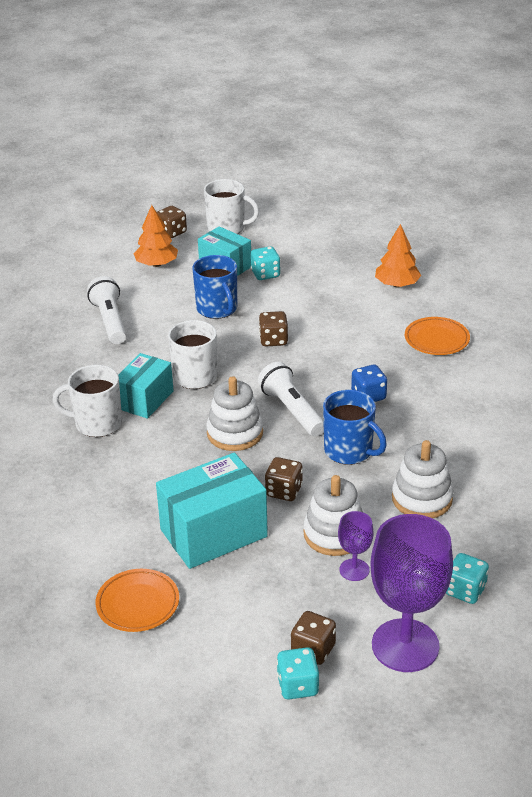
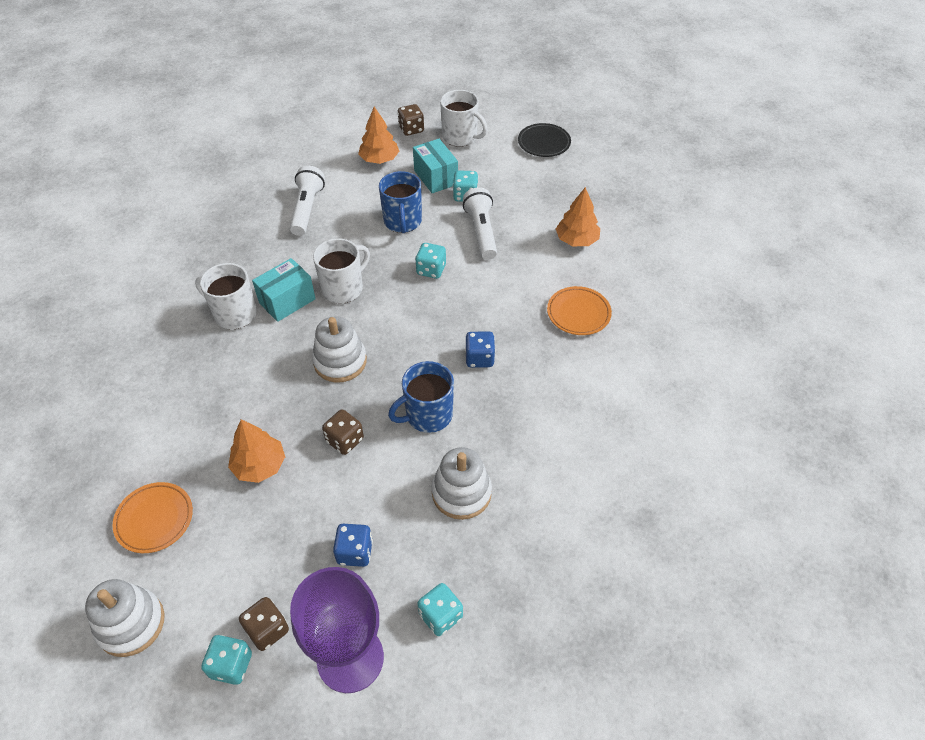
camera: 20 degrees right, 15 degrees up
(213, 533) = (260, 465): turquoise box -> orange tree
(273, 340) = (431, 270): brown dice -> turquoise dice
(292, 410) = (403, 352): white flashlight -> white flashlight (481, 231)
(313, 216) = (544, 143): none -> black plate
(334, 534) = (361, 505): white stacking toy -> white stacking toy (131, 624)
(349, 451) = (427, 415): blue mug -> blue mug turned 90 degrees clockwise
(354, 570) = (355, 552): purple goblet -> blue dice

